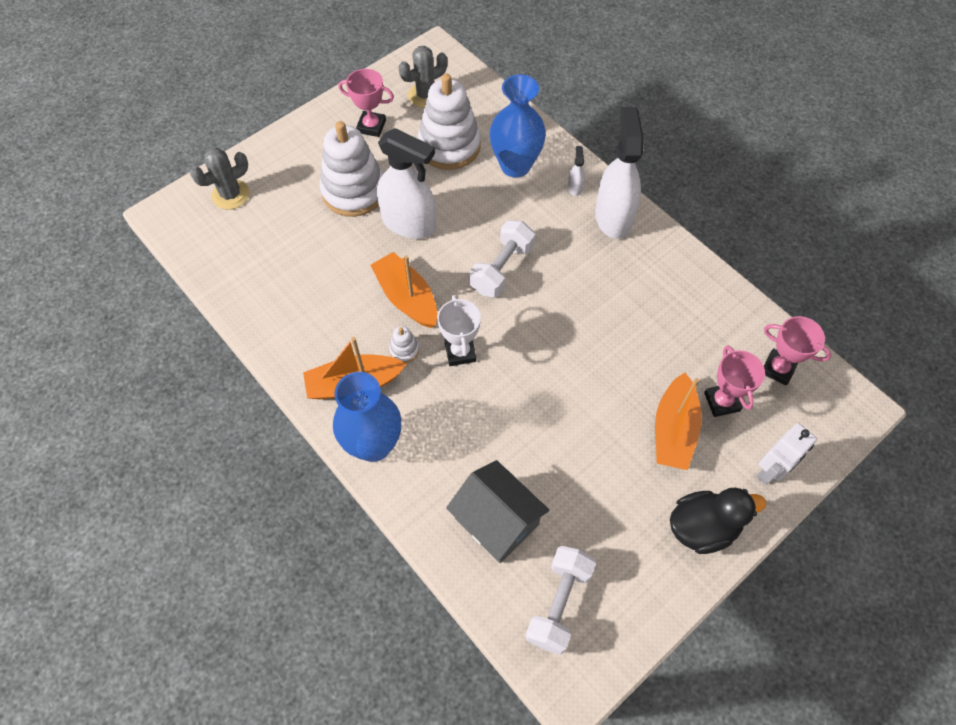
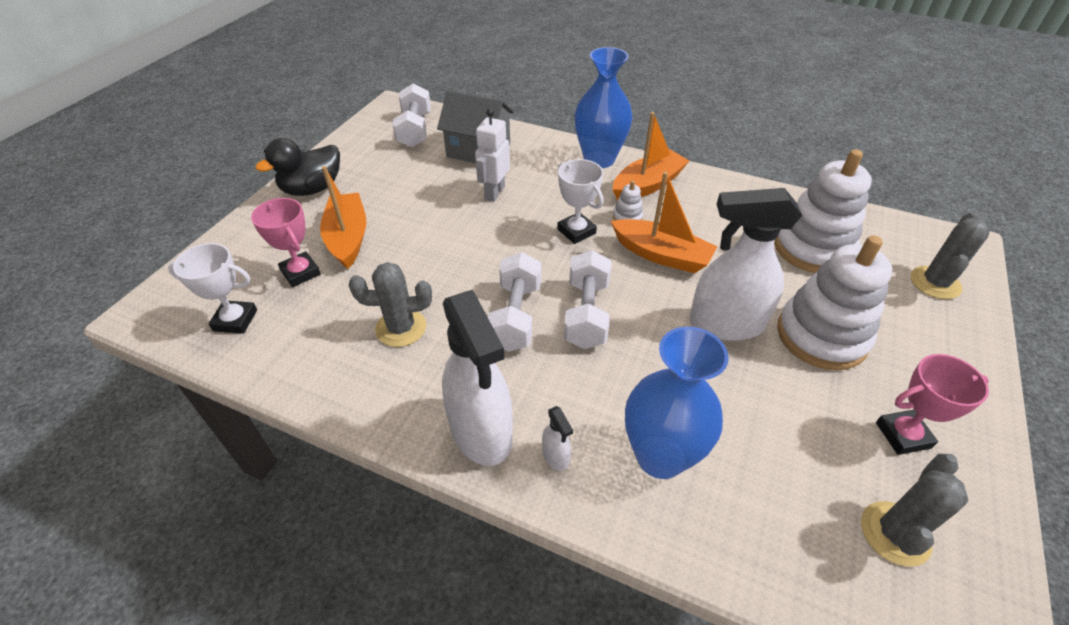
camera: 155 degrees right, 15 degrees down
(449, 146) = (774, 449): white stacking toy -> white stacking toy (812, 248)
(555, 287) = (515, 316): none -> white dumbbell
(646, 310) = (401, 328): none -> grey cactus
(770, 471) = (250, 237): white robot -> white robot (494, 193)
(778, 369) = (235, 320): pink trophy -> white trophy

